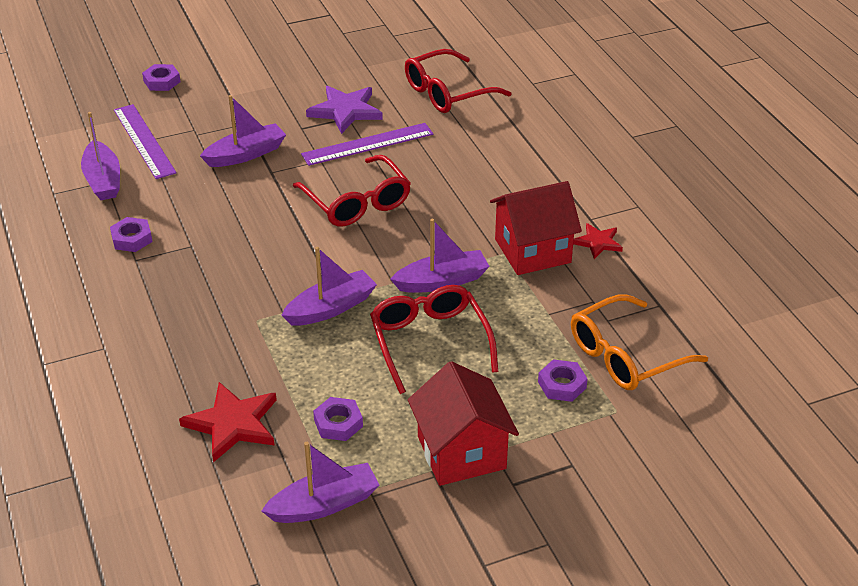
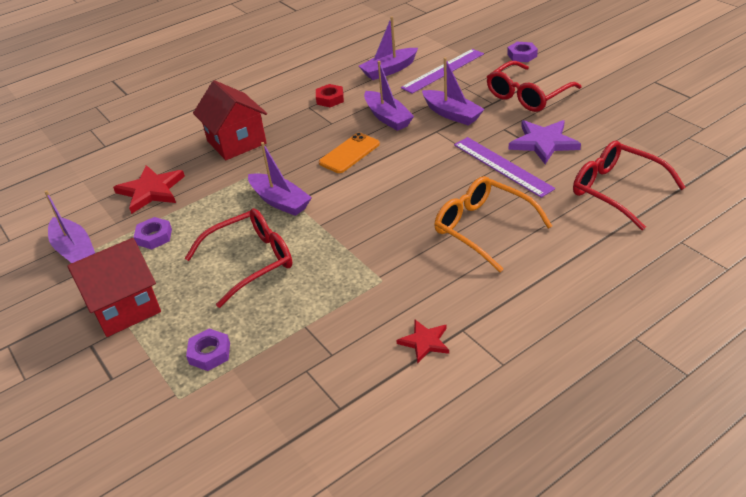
camera: 80 degrees right, 0 degrees up
(132, 239) = (330, 99): purple nut -> red nut
(270, 241) = (349, 153): none -> orange phone
(357, 202) = (417, 181): red glasses -> red glasses (527, 95)
(442, 281) = (330, 251): purple boat -> purple boat (387, 117)
(532, 251) = (393, 297): red house -> red house (236, 142)
(626, 355) = (256, 393): orange glasses -> orange glasses (483, 228)

